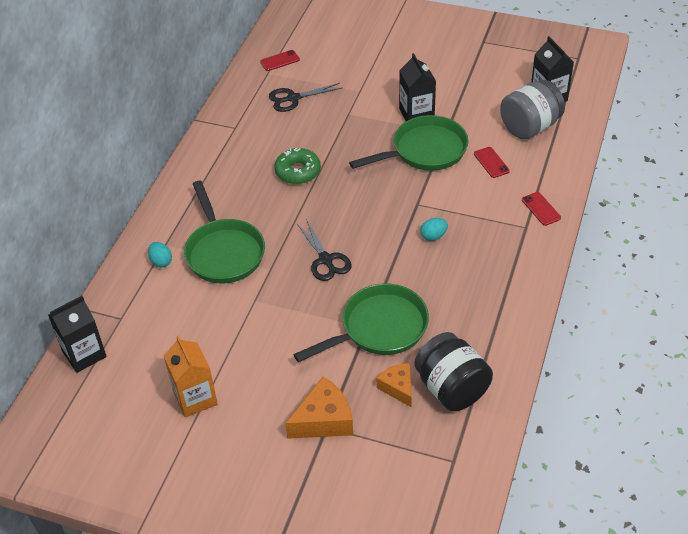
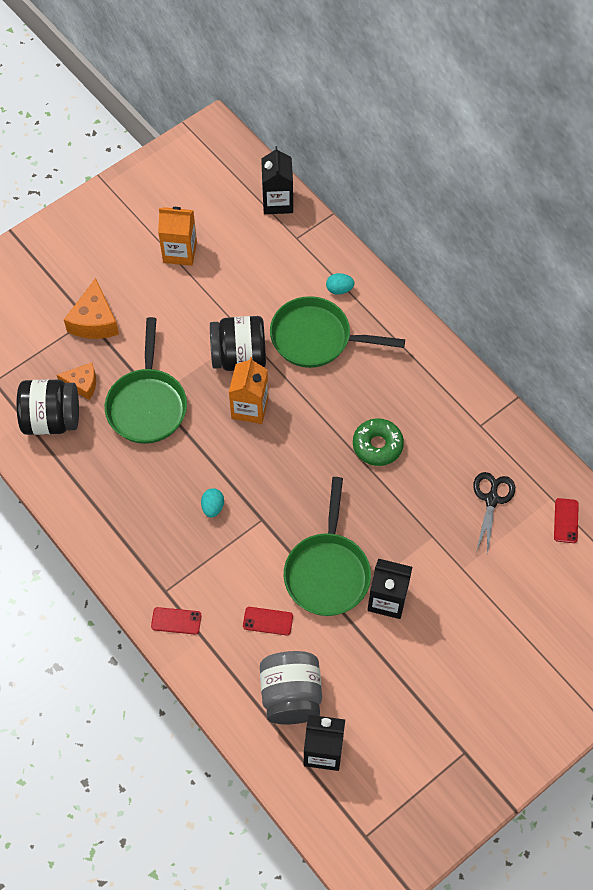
camera: 120 degrees right, 15 degrees up
(281, 292) = (239, 357): none -> black jar
(325, 260) = (250, 407): black scissors -> orange carton

